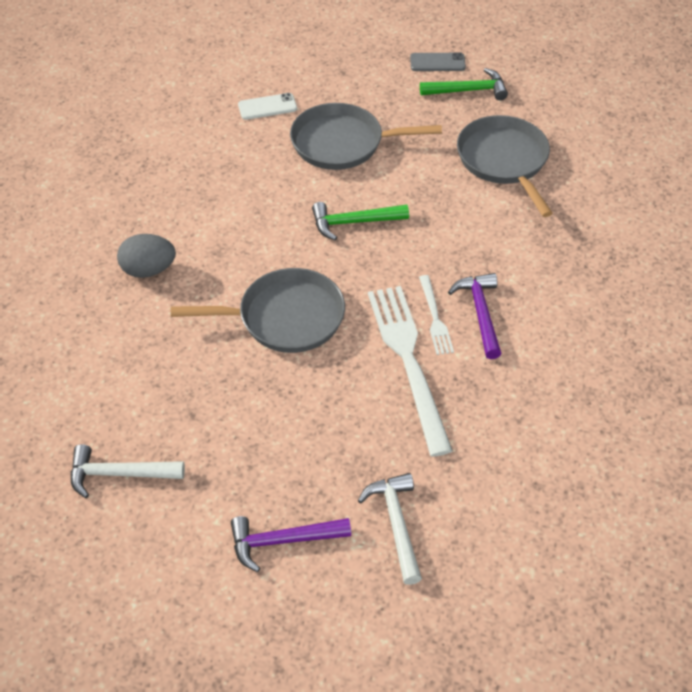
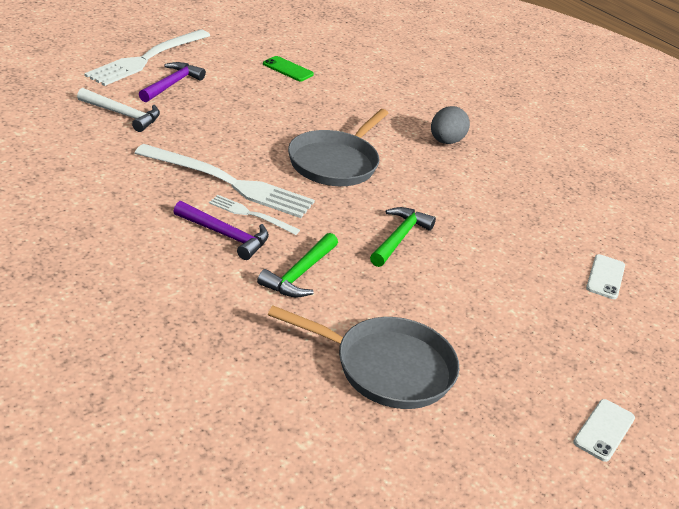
camera: 120 degrees right, 15 degrees down
(119, 474) = (288, 69): white hammer -> green phone
(245, 617) = (148, 58): none -> white fork
(343, 143) = (512, 288): grey pan -> none
(437, 62) = (604, 430): grey phone -> white phone
(468, 90) = (530, 420): green hammer -> green hammer (300, 274)

